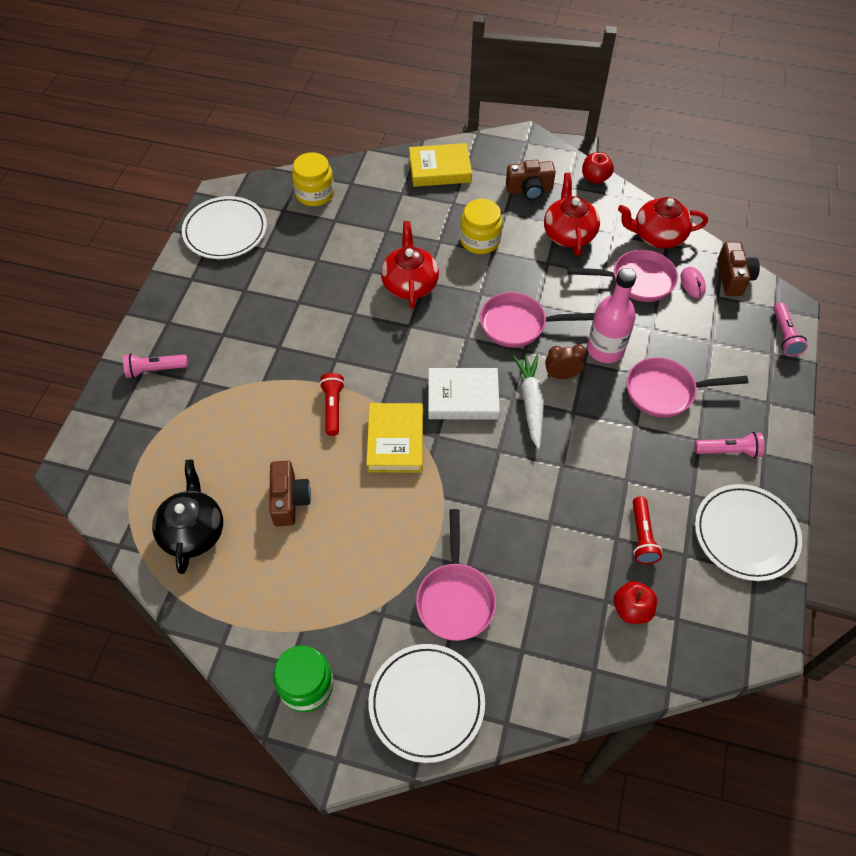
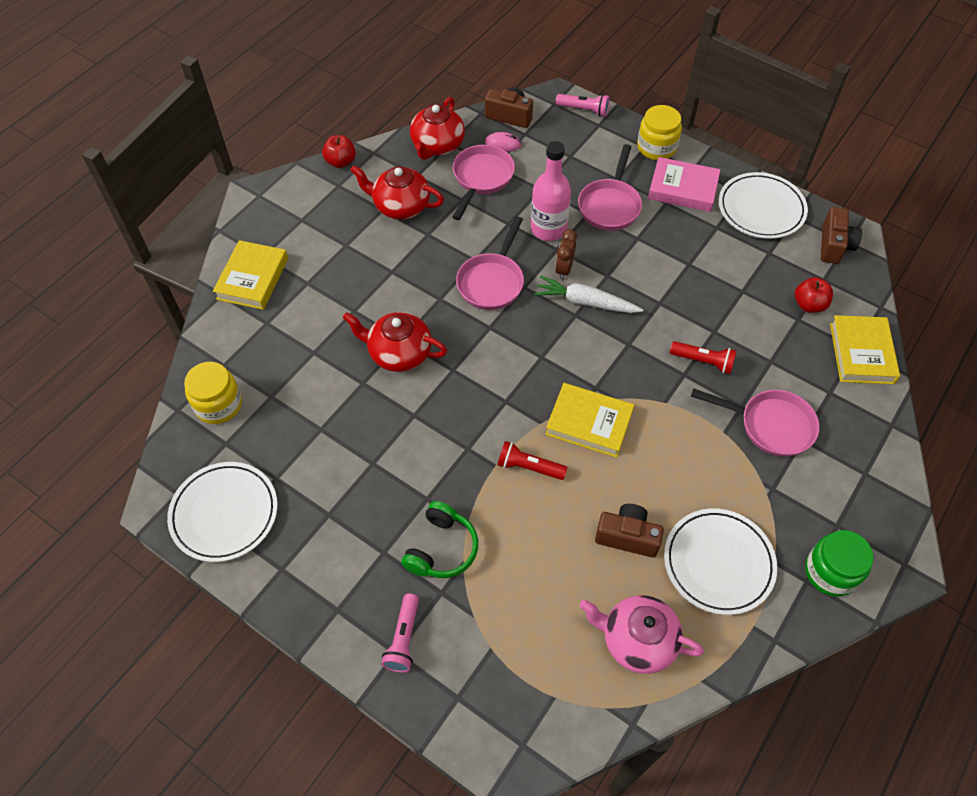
camera: 70 degrees left, 0 degrees up
(193, 531) = (637, 640): black teapot -> pink teapot
(237, 370) = (441, 548): none -> green headphones
(426, 703) = (865, 478): white plate -> white plate (718, 563)
(463, 397) = (559, 352): white book -> none
(480, 240) = (371, 277): yellow jar -> yellow jar (656, 147)
(529, 190) = (326, 215): brown camera -> brown camera (834, 245)
(590, 676) = (861, 353): none -> yellow book
(642, 536) = (745, 274): red flashlight -> red flashlight (703, 362)
(729, 451) = (683, 189): pink flashlight -> pink book

